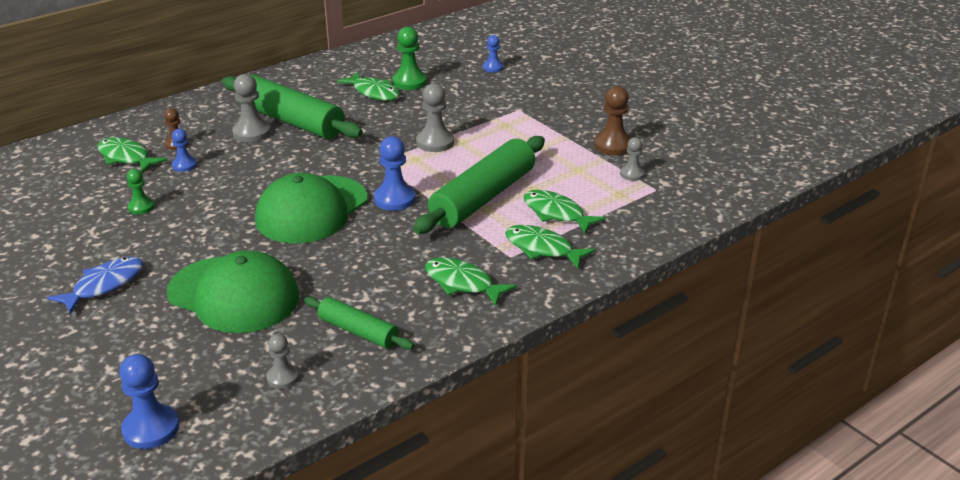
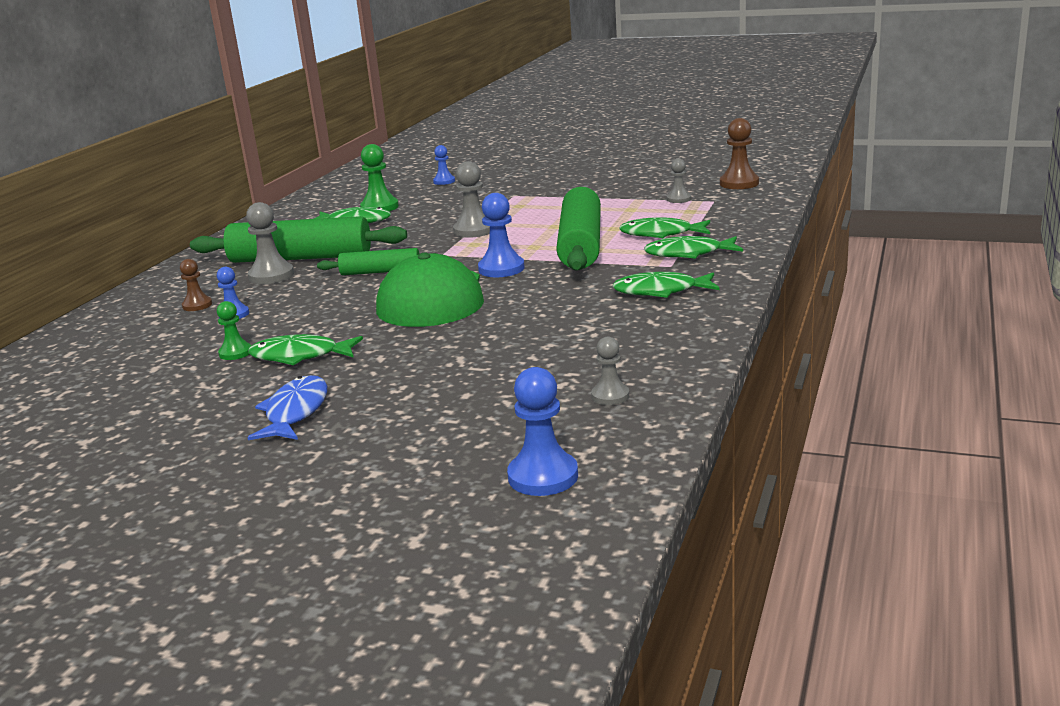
camera: 30 degrees left, 10 degrees down
(126, 157) = (151, 330): green fish -> green fish (300, 356)
(234, 295) = (456, 369): green cap -> none
(358, 331) = (625, 346): green rolling pin -> green rolling pin (380, 272)
(613, 145) = (633, 190): brown pawn -> brown pawn (739, 183)

